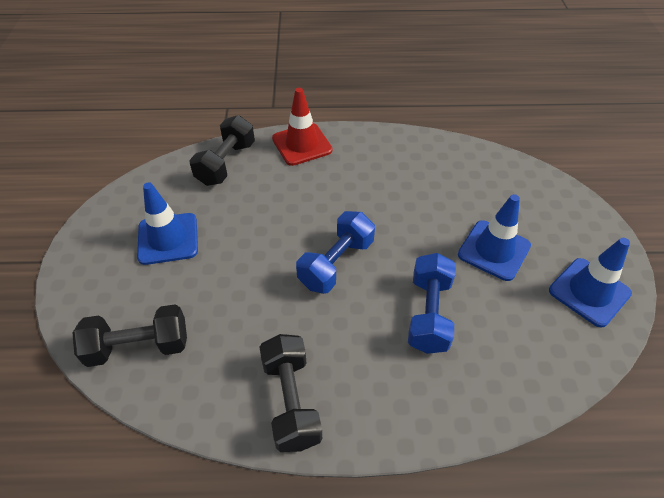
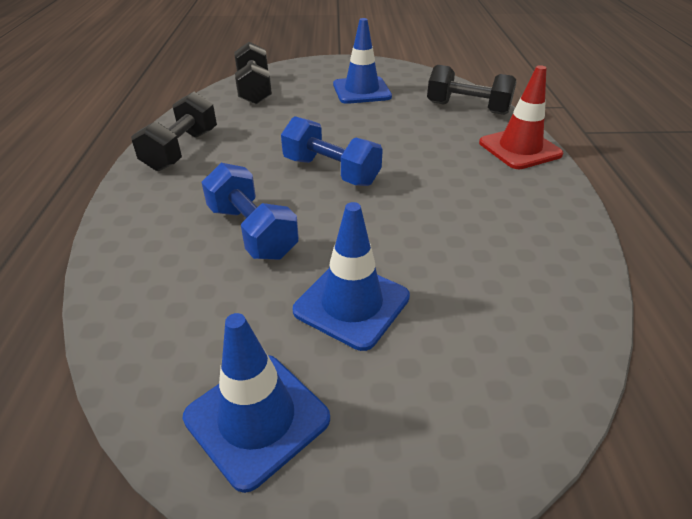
camera: 90 degrees right, 10 degrees down
(291, 401) = (181, 150): black dumbbell -> black dumbbell turned 60 degrees counterclockwise
(429, 314) = (252, 232): blue dumbbell -> blue dumbbell turned 45 degrees clockwise

